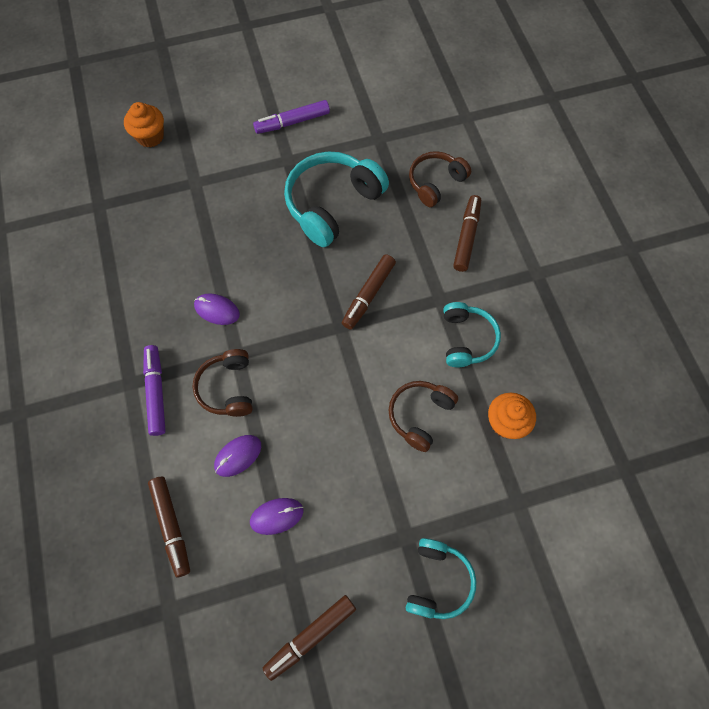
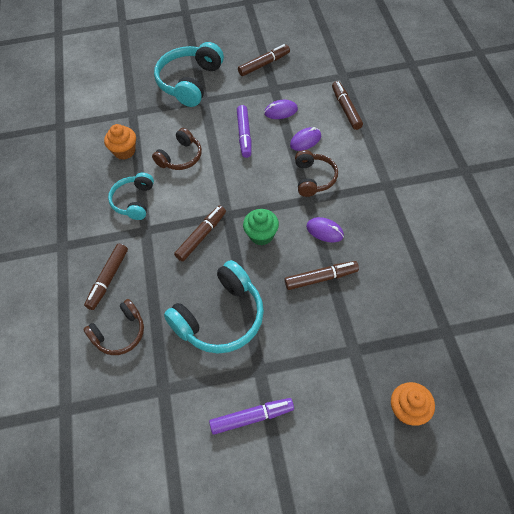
camera: 170 degrees left, 10 degrees down
(156, 392) = (366, 178): purple marker -> purple marker (244, 135)
(224, 252) = (321, 278): none -> brown marker
(294, 300) = (261, 235): none -> green cupcake
(438, 581) = (190, 82): turquoise headphones -> turquoise headphones, size x1.65

